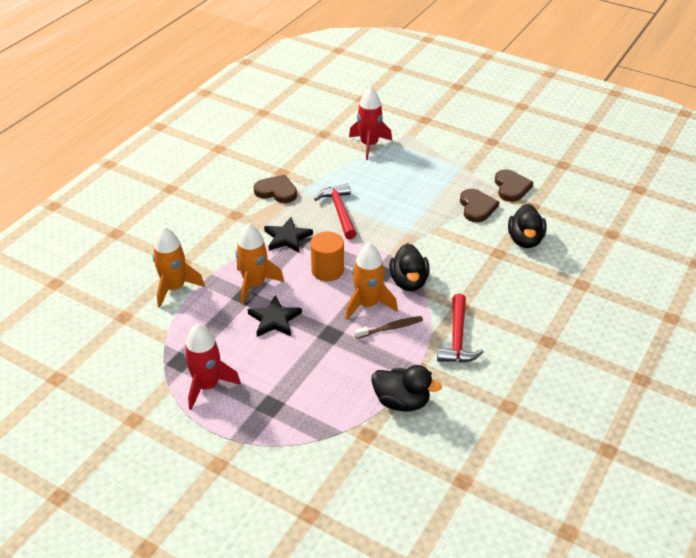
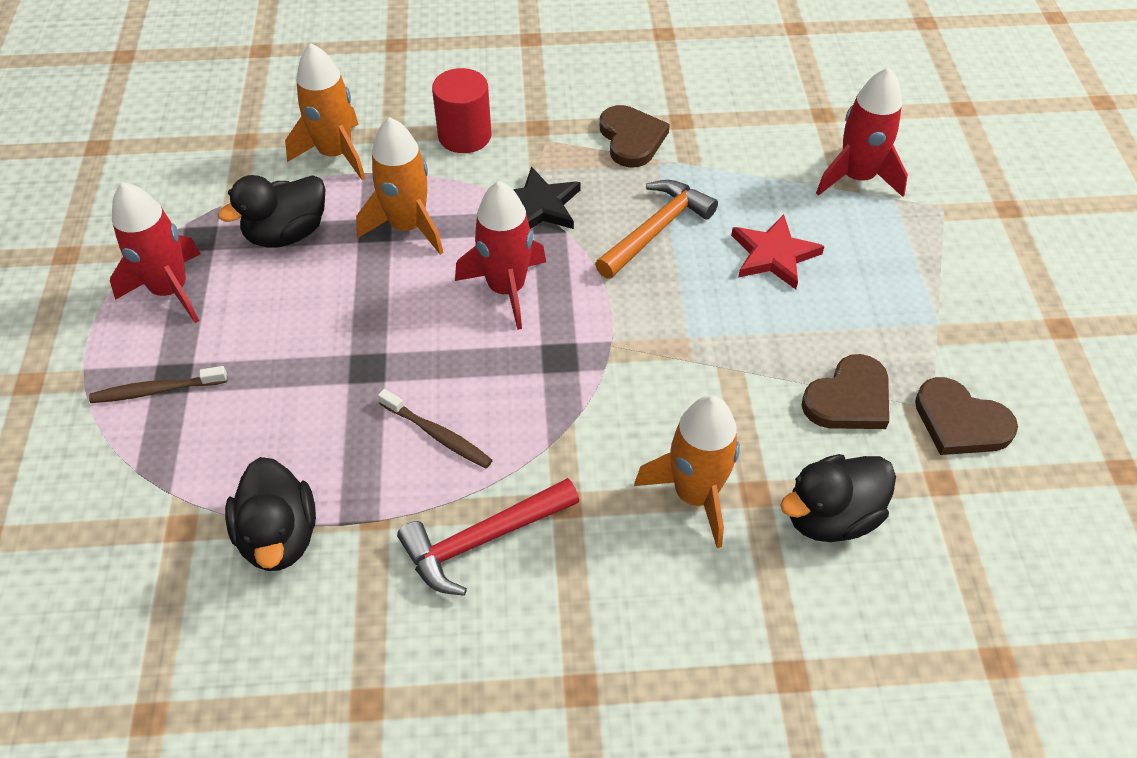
camera: 55 degrees right, 10 degrees up
(213, 240) = (464, 136): none -> red cylinder
(272, 414) = (156, 390): none -> brown toothbrush
(274, 319) = (351, 287): black star -> none
(327, 270) = (506, 289): orange cylinder -> red rocket
(339, 211) = (656, 230): red hammer -> orange hammer
(368, 304) = (469, 377): orange rocket -> orange rocket (695, 494)
(387, 188) = (773, 255): none -> red star
(409, 282) = (566, 402): black duck -> black duck (287, 234)
(511, 187) = (960, 422): brown heart -> brown heart turned 75 degrees clockwise

